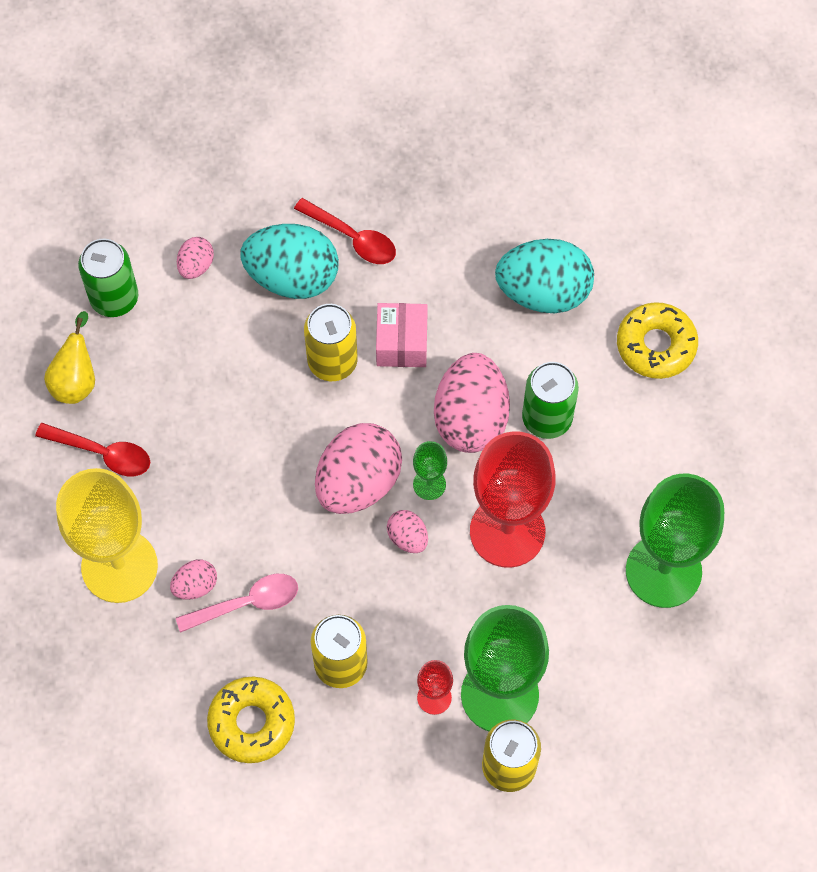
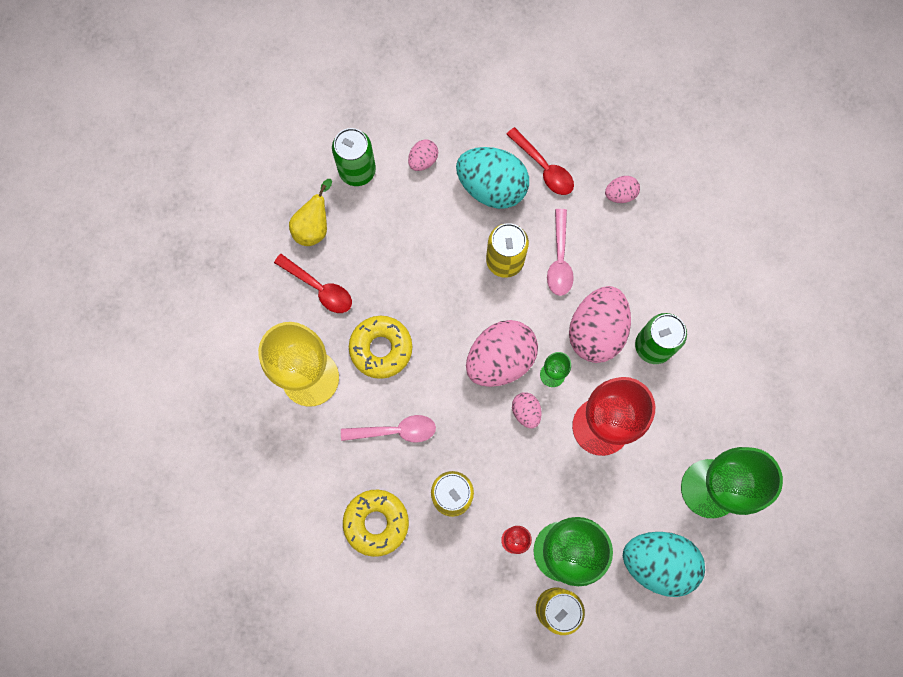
camera: 15 degrees right, 10 degrees up
(195, 586) = (361, 407): pink egg -> pink egg (620, 194)
(401, 343) = (559, 259): pink box -> pink spoon
(543, 292) = (676, 246): turquoise egg -> turquoise egg (657, 562)
(656, 345) = (750, 310): yellow donut -> yellow donut (381, 348)

